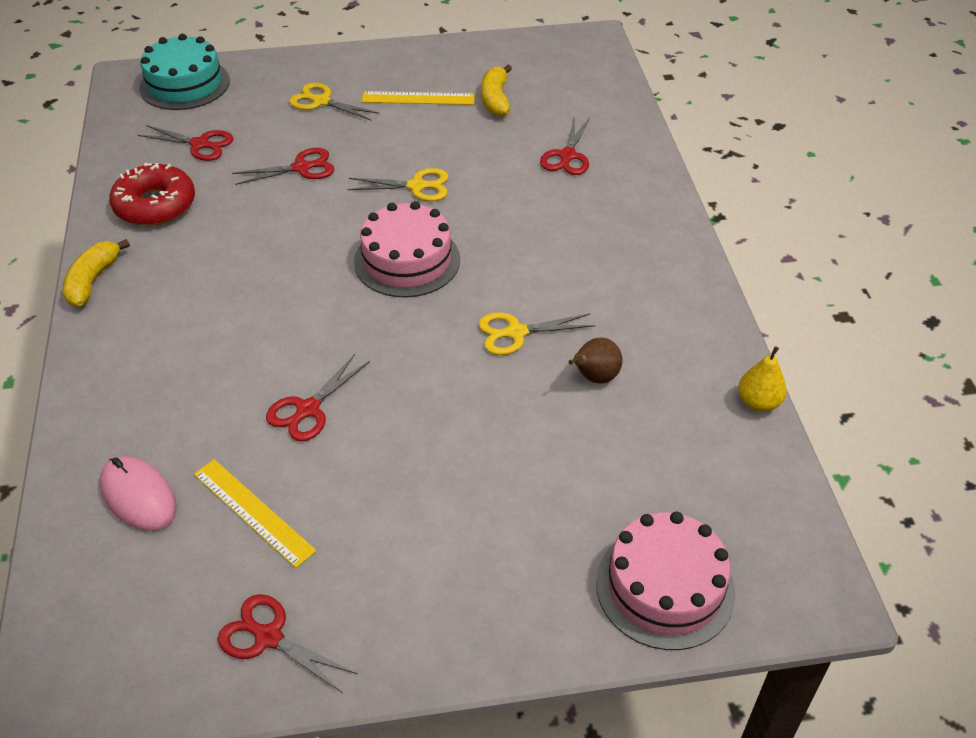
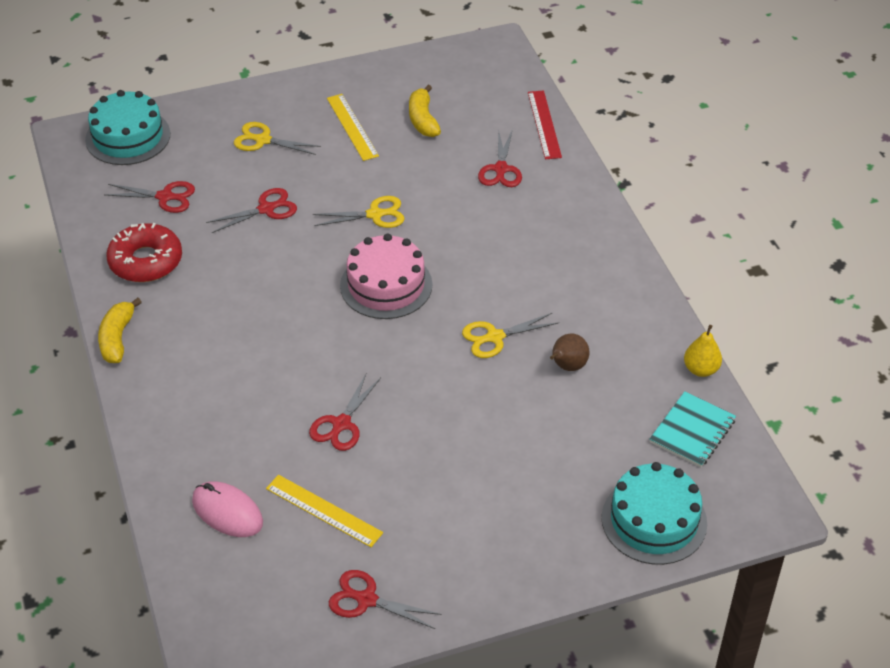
camera: 10 degrees left, 0 degrees up
(418, 98) = (352, 127): yellow ruler -> yellow ruler turned 75 degrees clockwise
(626, 117) = (544, 124): none -> red ruler
(665, 587) = (654, 520): pink cake -> turquoise cake
(735, 477) = (692, 431): none -> turquoise notebook

